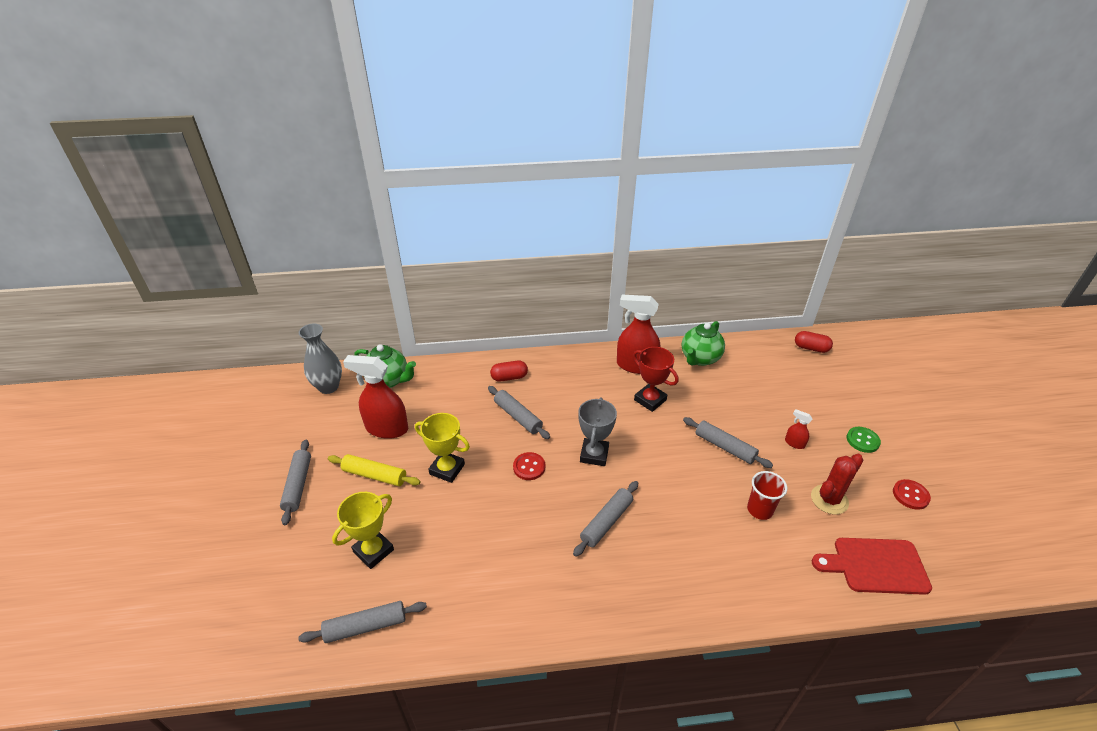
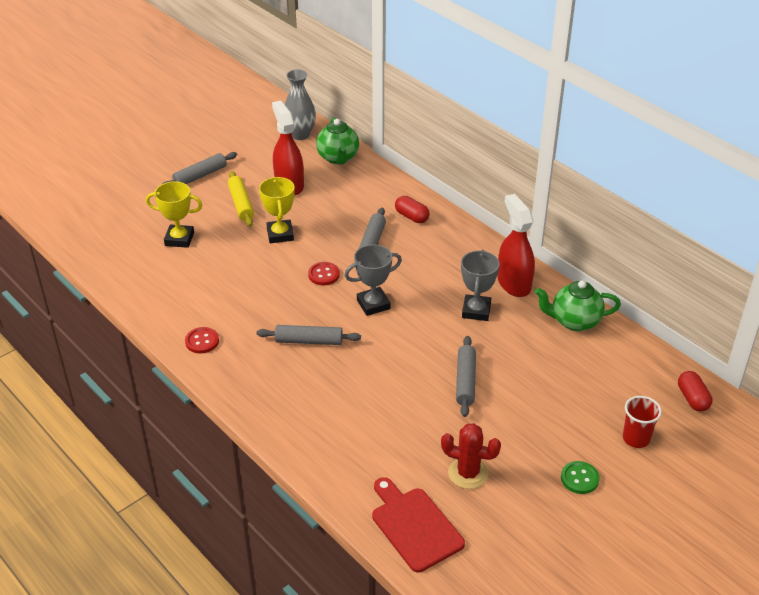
camera: 55 degrees right, 0 degrees up
(366, 626) = (123, 267): grey rolling pin -> none
(650, 400) = (476, 311): red trophy -> grey trophy
(760, 510) = (409, 429): red cup -> red cup (636, 438)
(794, 443) = (521, 428): red spray bottle -> none
(910, 495) = (534, 534): red button -> red button (202, 341)

